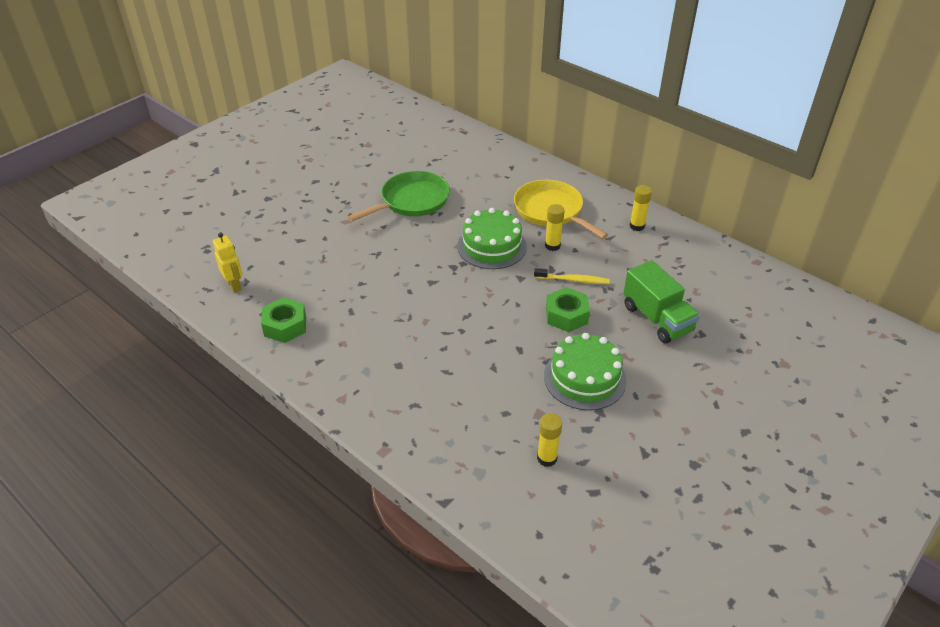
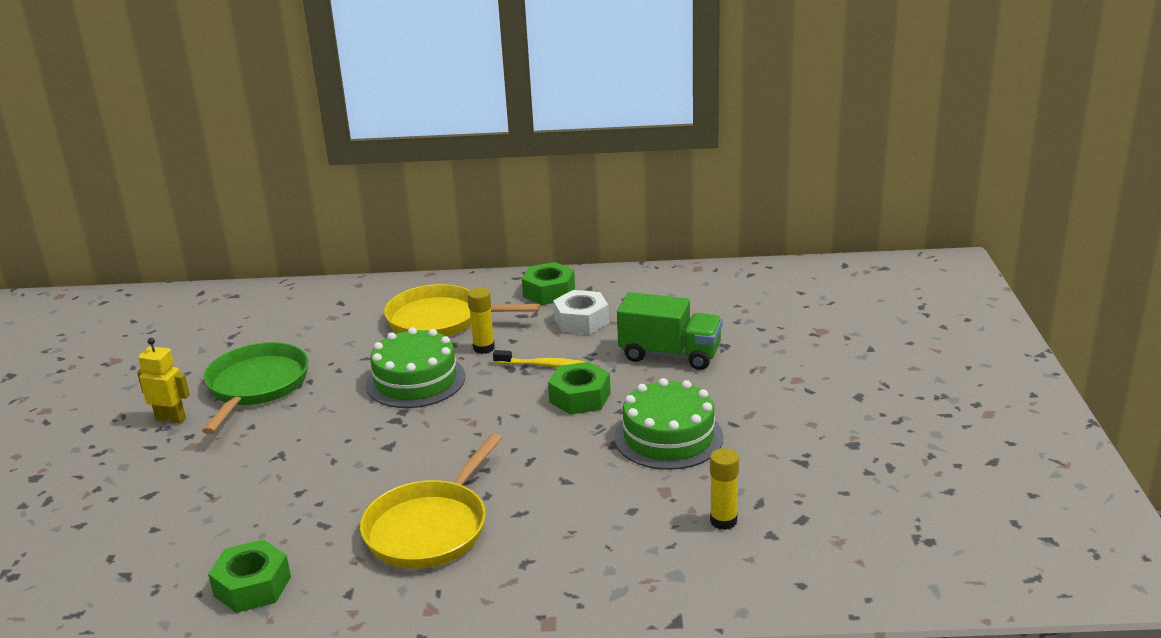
camera: 40 degrees left, 15 degrees down
(234, 285) = (113, 587): yellow robot -> yellow robot (171, 419)
(395, 349) = (430, 528): none -> yellow pan
(573, 280) = (546, 365): yellow toothbrush -> yellow toothbrush turned 45 degrees clockwise
(631, 260) = (581, 321): none -> white nut
(637, 226) = (549, 292): yellow glue stick -> green nut

